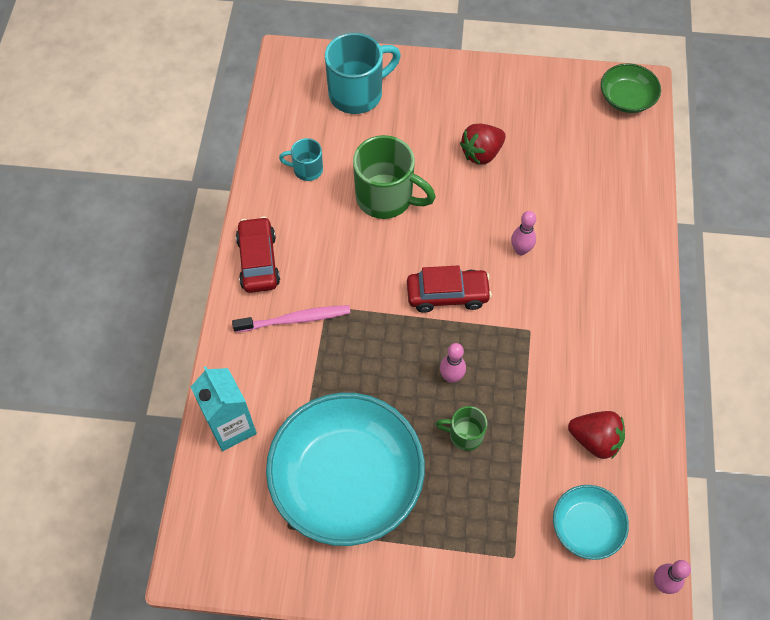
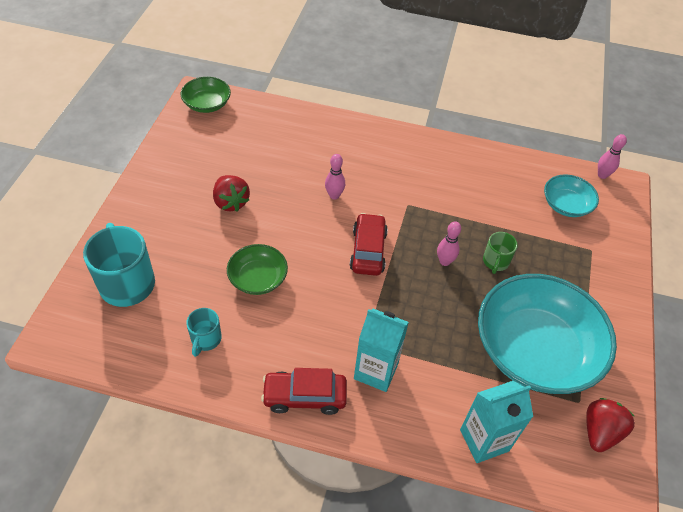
camera: 85 degrees left, 10 degrees down
(295, 319) = (376, 371): pink toothbrush -> turquoise carton
(386, 197) = (258, 278): green mug -> green bowl
(595, 440) = (501, 186): red strawberry -> red strawberry (600, 431)

